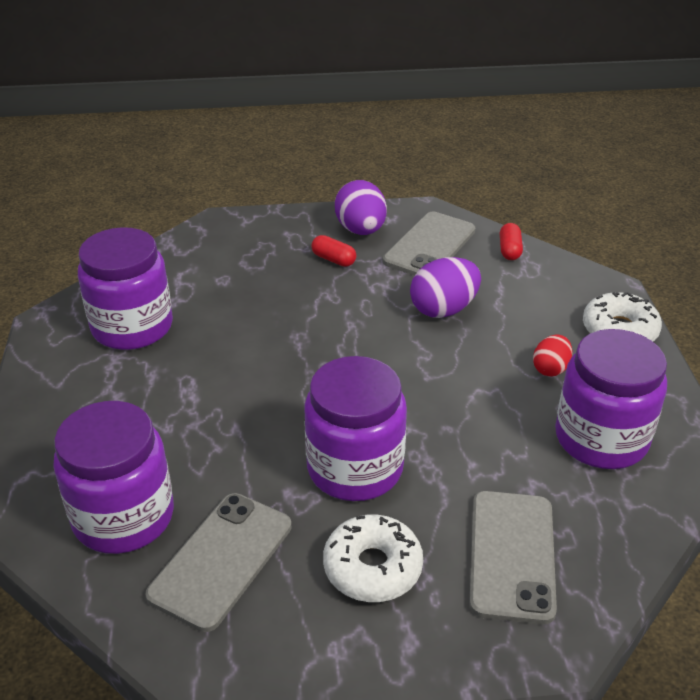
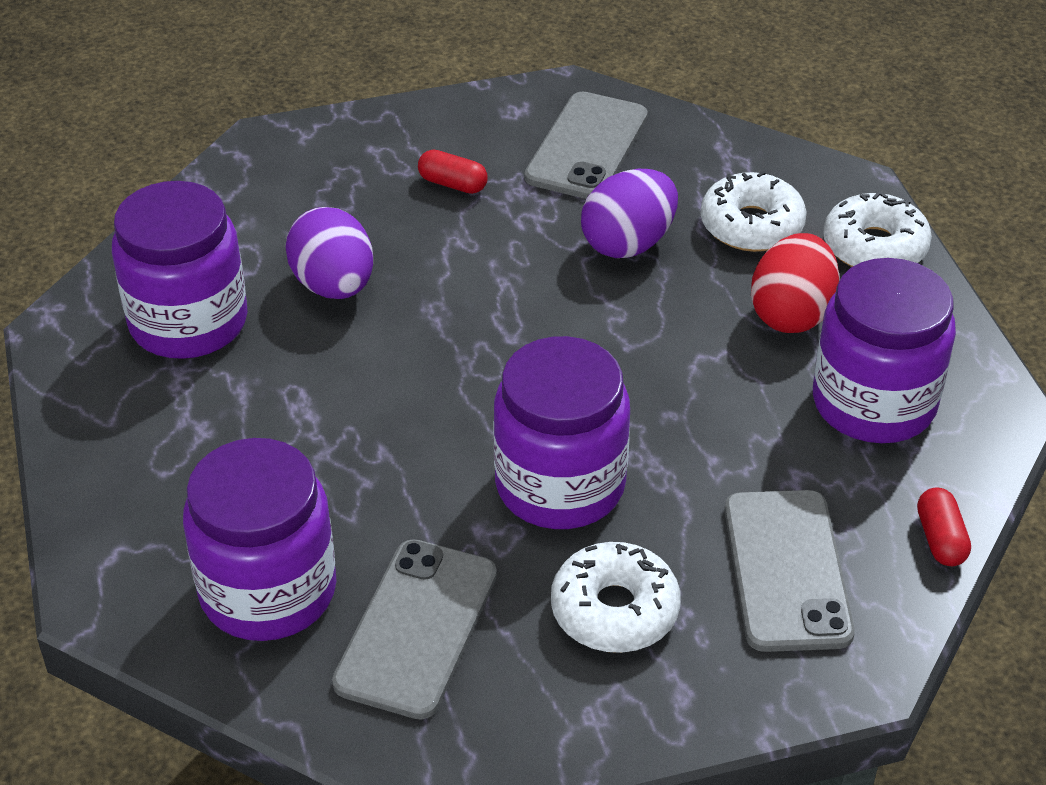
camera: 10 degrees left, 5 degrees up
(361, 230) = (480, 132): purple egg -> purple egg (334, 286)
(509, 250) = (702, 141): red capsule -> red capsule (940, 539)
(533, 307) = (751, 225): none -> white donut
(550, 369) = (791, 314): red egg -> red egg, size x1.68

